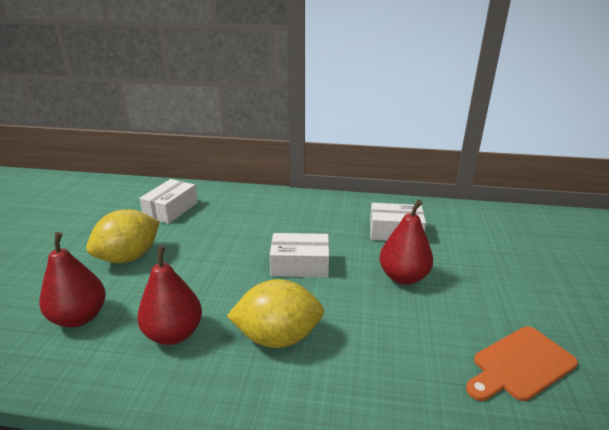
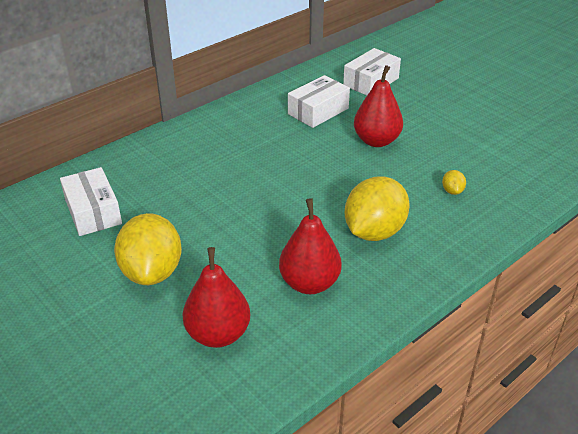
camera: 50 degrees left, 10 degrees up
(300, 265) = (300, 179): white box -> white box (371, 82)
(398, 359) = (452, 191): none -> yellow lemon
(520, 365) = (503, 150): orange cutting board -> none

